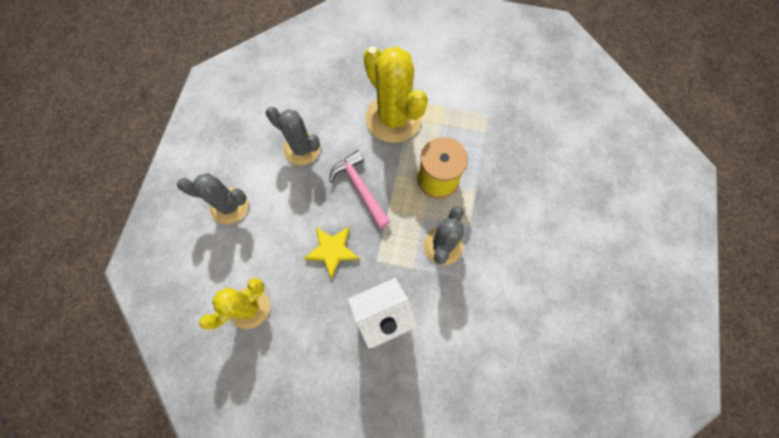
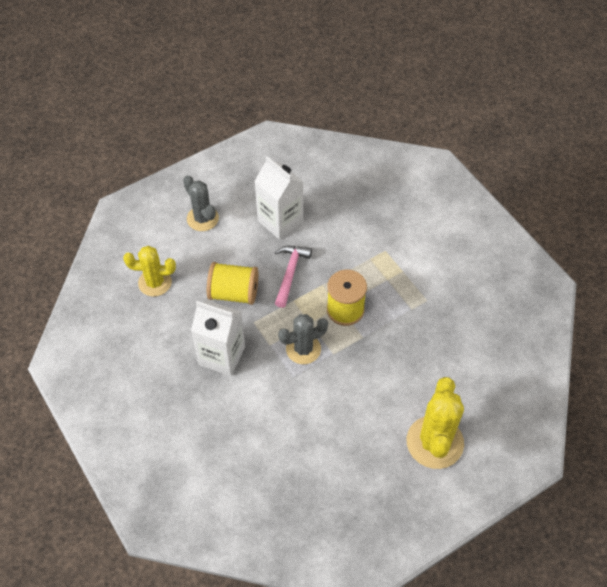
camera: 45 degrees right, 15 degrees down
(302, 149) = (280, 221): grey cactus -> white carton
(332, 250) = (234, 293): yellow star -> yellow spool
(393, 118) = (358, 250): yellow cactus -> yellow cactus (435, 442)

